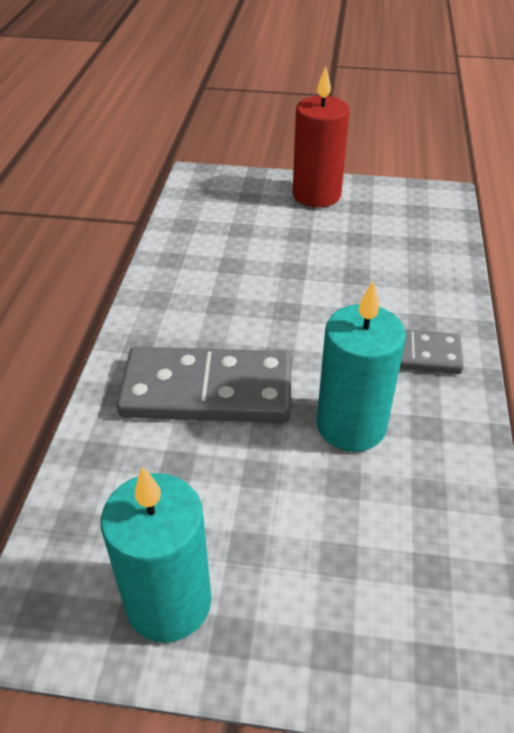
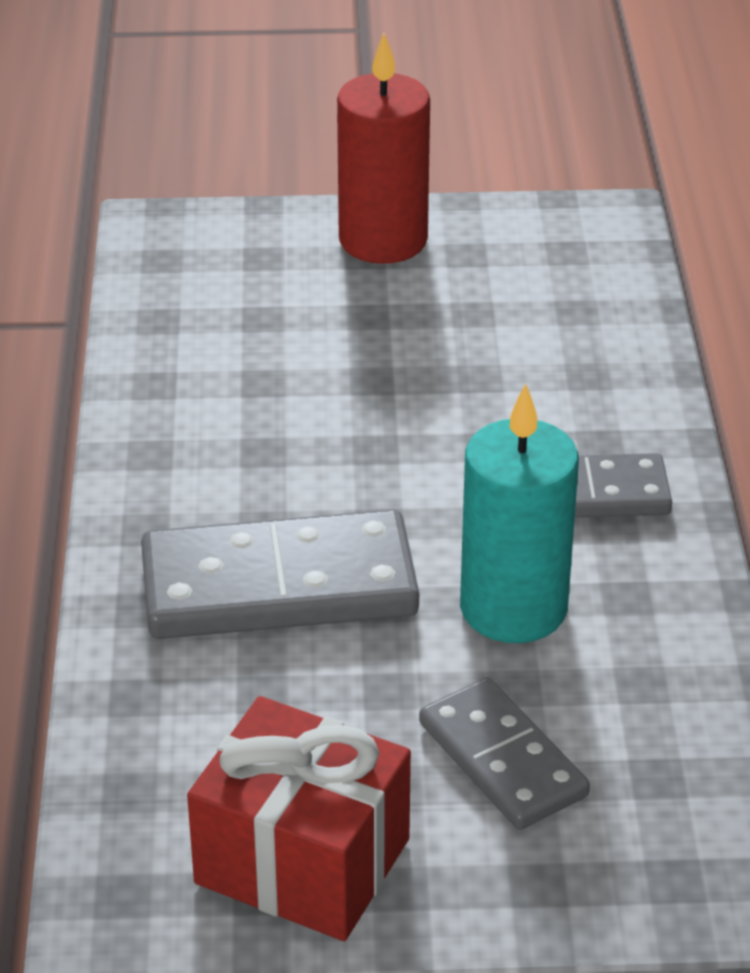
camera: 10 degrees left, 5 degrees down
(168, 602) = (302, 861): turquoise candle -> red gift
(324, 539) = (503, 759): none -> grey domino

